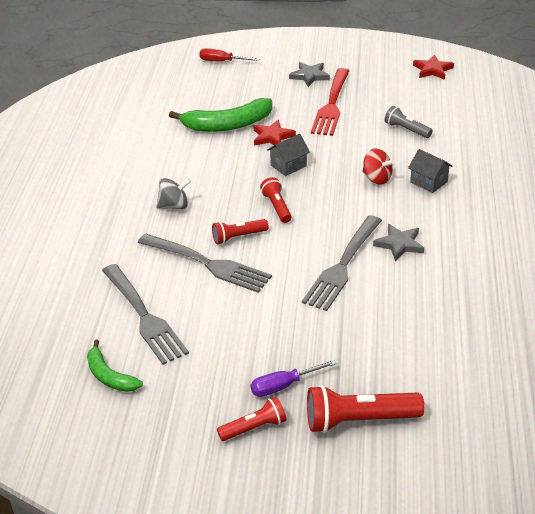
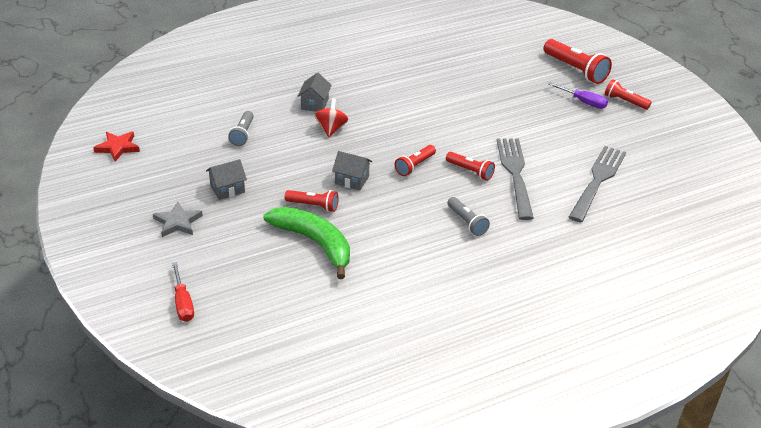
camera: 125 degrees left, 0 degrees up
(109, 376) = (661, 171): green banana -> none
(174, 206) = (467, 222): grey spinning top -> grey flashlight
(272, 137) = (313, 206): red star -> red flashlight
(331, 104) = (227, 189): red fork -> grey house
(343, 265) = (451, 114): grey fork -> none
(399, 244) = (405, 97): grey star -> none

